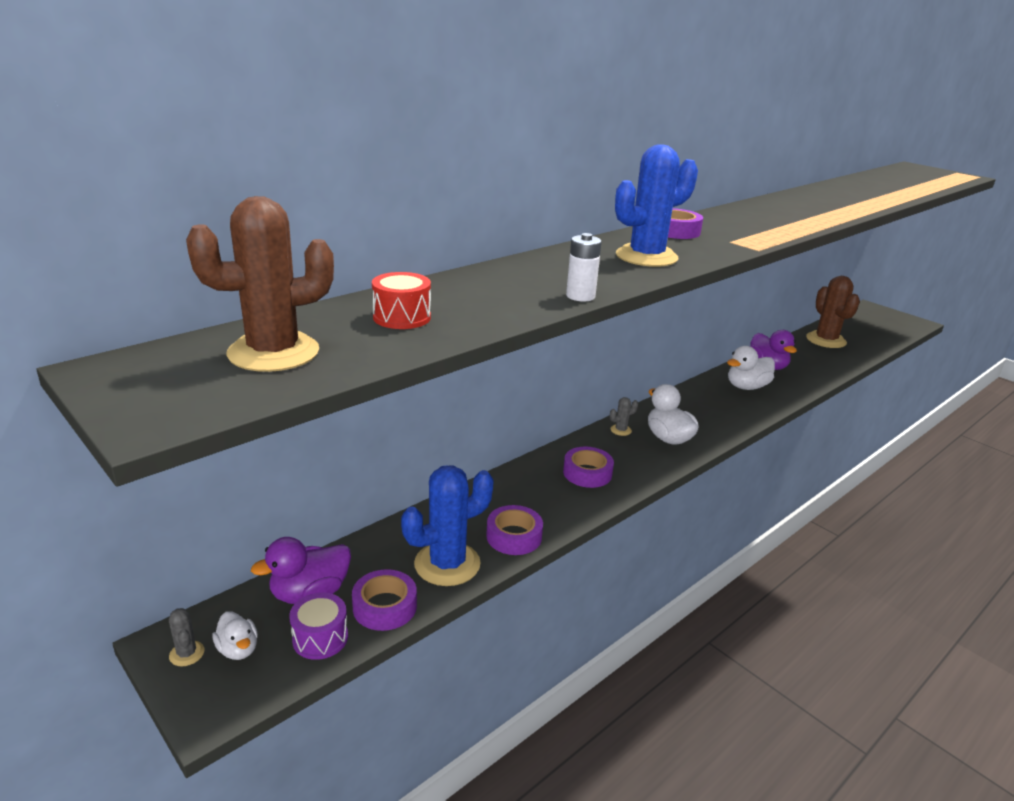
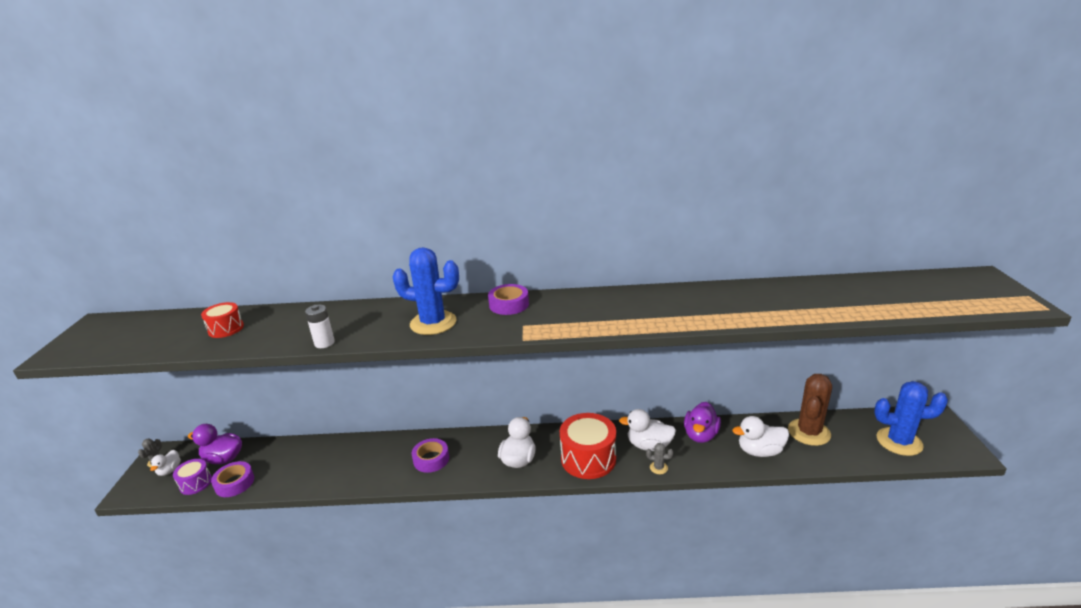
camera: 45 degrees right, 0 degrees up
(273, 352) = (147, 333): brown cactus -> none
(447, 564) = (287, 476): blue cactus -> blue cactus (899, 441)
(514, 536) = (335, 478): purple tape -> none
(621, 430) = (499, 439): grey cactus -> grey cactus (658, 468)
(721, 413) = (588, 458): none -> red drum
(820, 362) = (759, 451): none -> white duck

